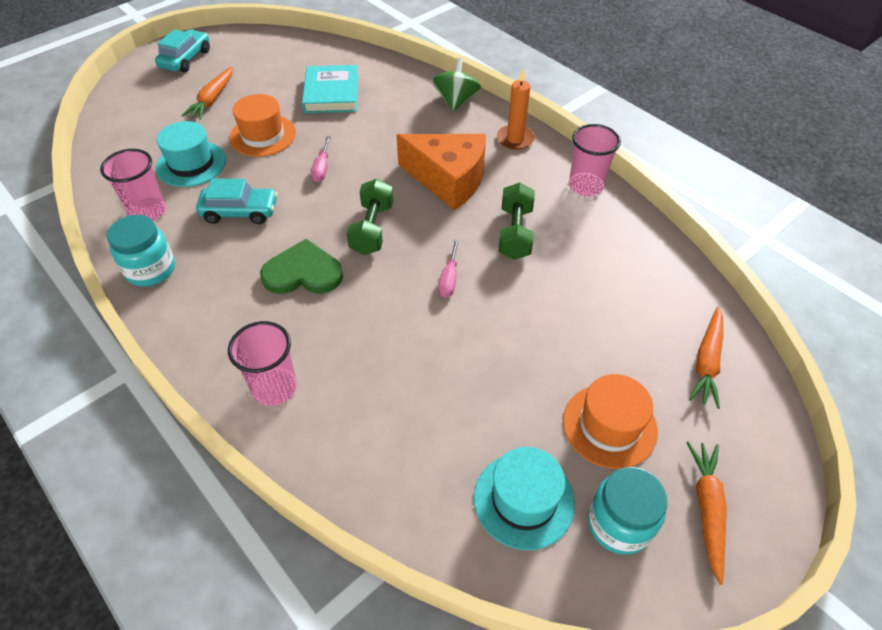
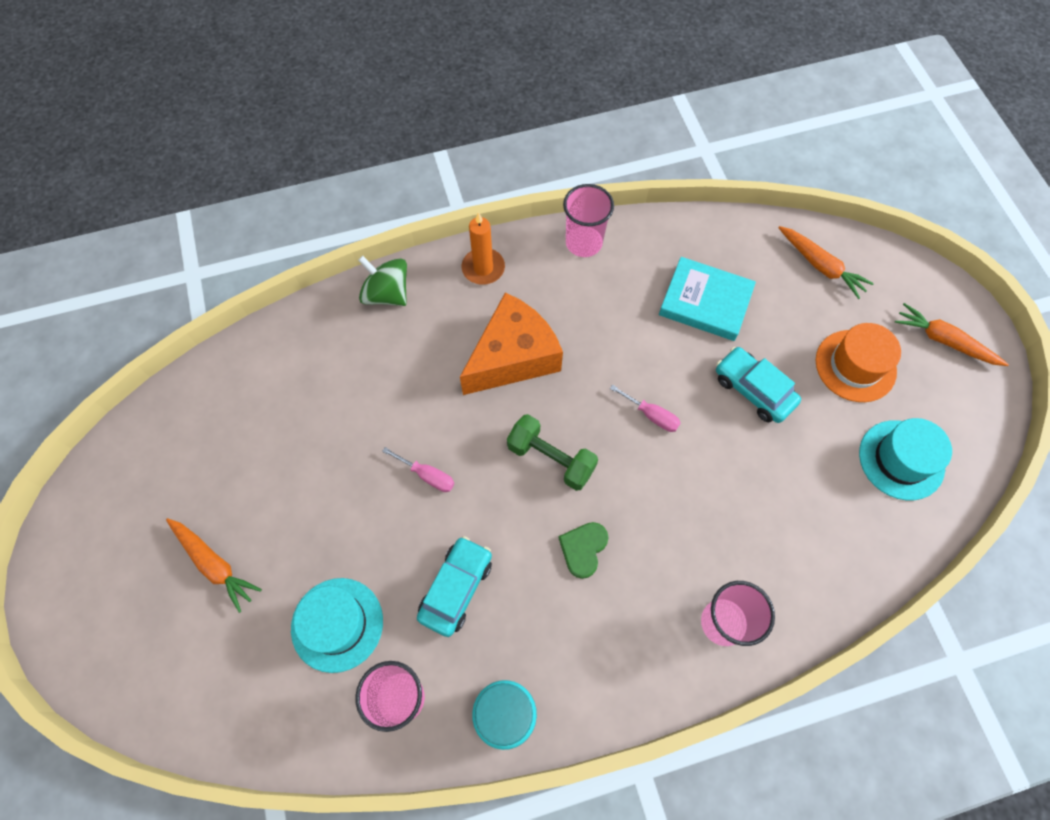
camera: 65 degrees left, 15 degrees up
(186, 59) = (92, 577): turquoise car -> turquoise car (753, 390)
(263, 135) = (329, 523): orange hat -> none
(303, 272) = (583, 549): green heart -> green heart, size x0.64
(331, 93) = (291, 417): turquoise book -> turquoise book (705, 302)
(515, 233) = (618, 332): green dumbbell -> none
(619, 524) = (939, 404): turquoise jar -> none

